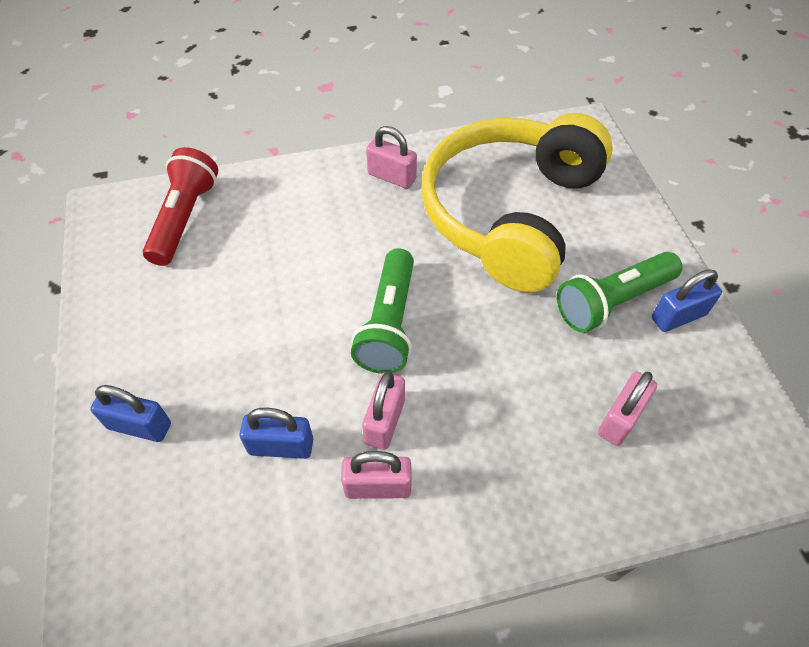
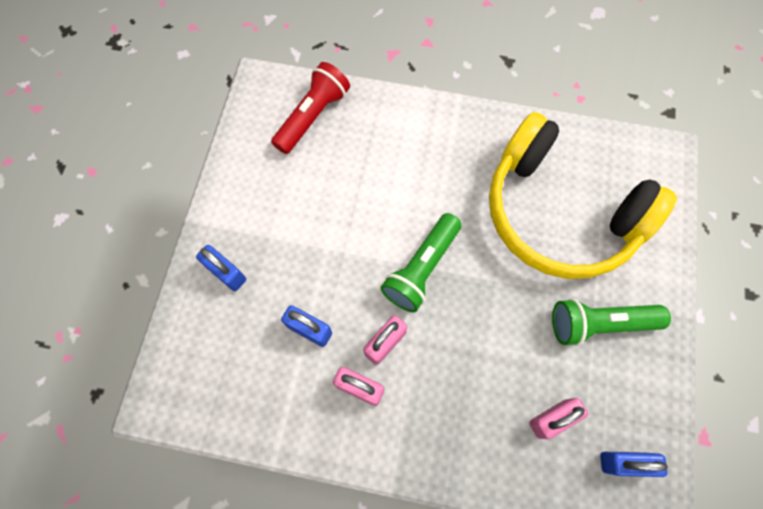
camera: 25 degrees right, 15 degrees up
(392, 177) = (481, 140): pink padlock -> none
(510, 214) = (559, 213): yellow headphones -> yellow headphones turned 105 degrees counterclockwise
(678, 316) = (644, 359): blue padlock -> blue padlock (624, 462)

